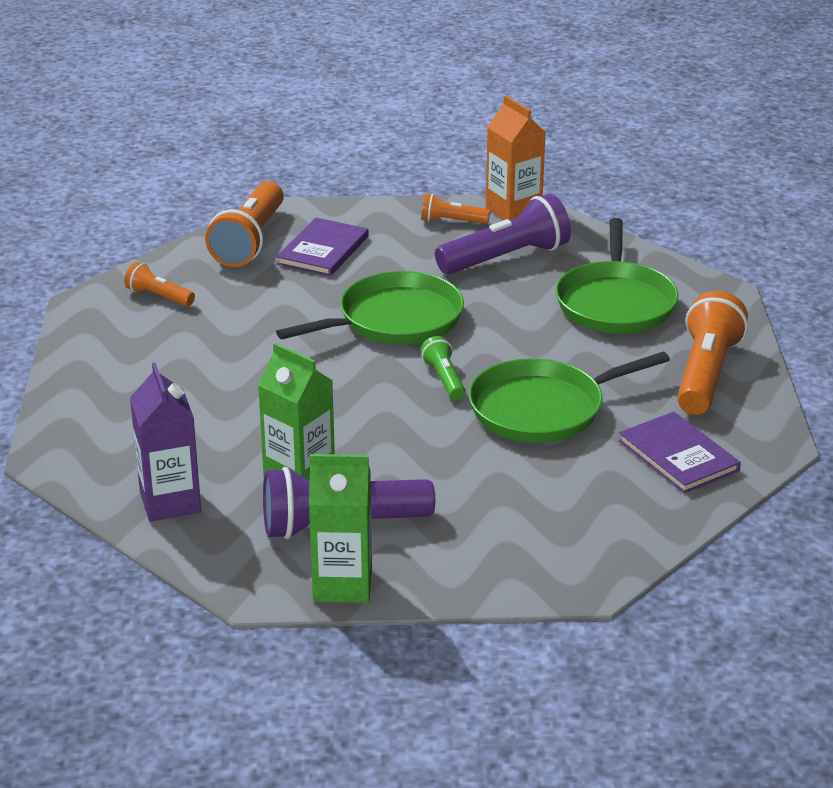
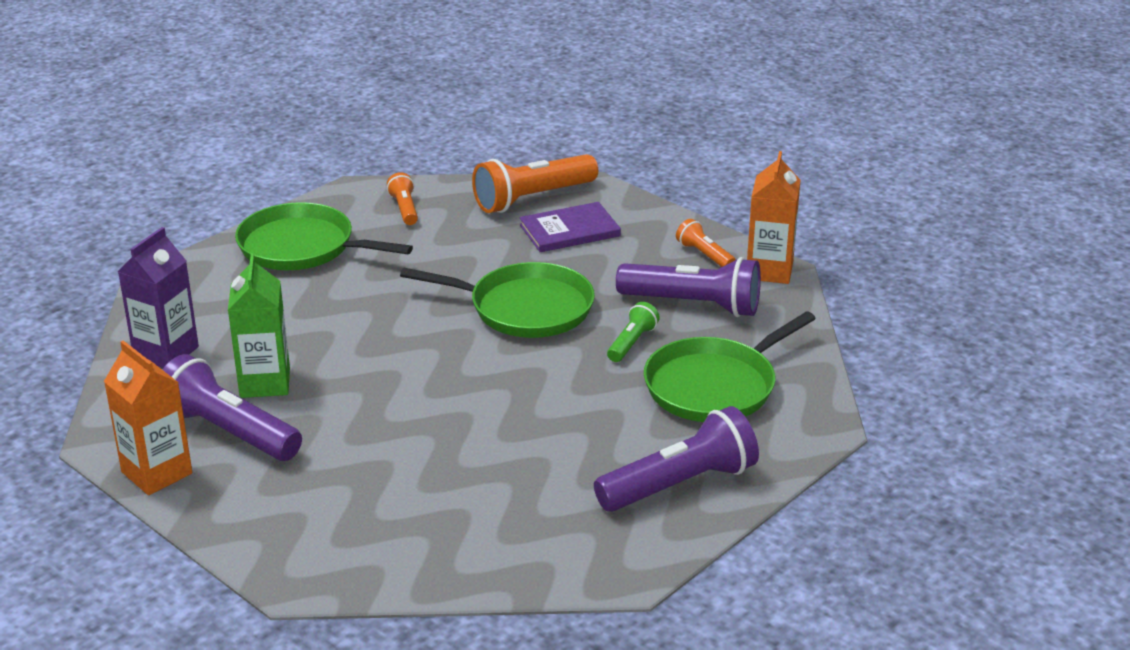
camera: 45 degrees right, 0 degrees up
(342, 585) = (157, 473): green carton -> orange carton
(444, 379) = (478, 371): green flashlight -> green flashlight (632, 343)
(543, 409) = (505, 435): green pan -> green pan (302, 247)
(678, 456) = (536, 533): purple book -> none
(706, 374) = (680, 485): orange flashlight -> purple flashlight

